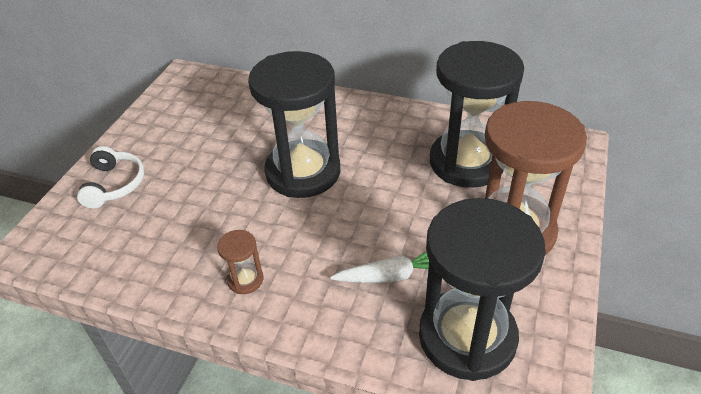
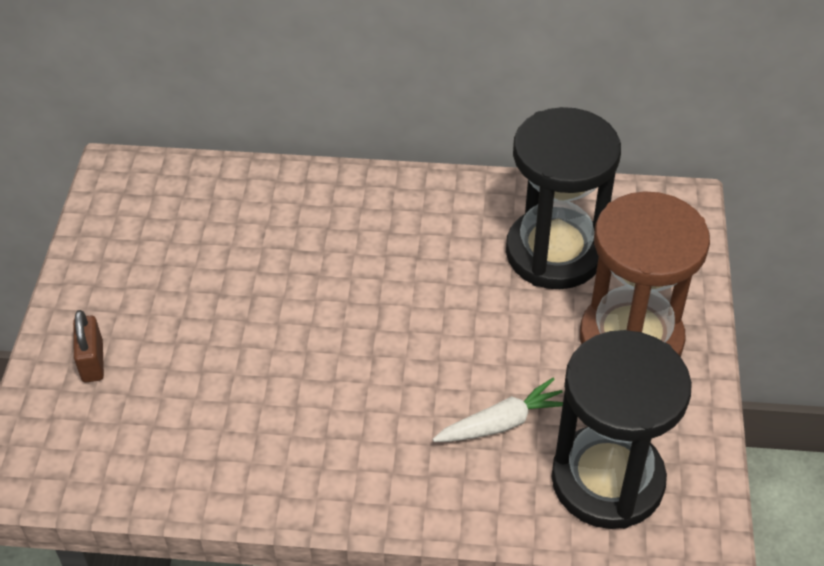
camera: 15 degrees left, 5 degrees up
(114, 184) = (92, 361): white headphones -> brown padlock
(245, 280) = (325, 461): brown hourglass -> none
(303, 172) = (346, 301): black hourglass -> none

